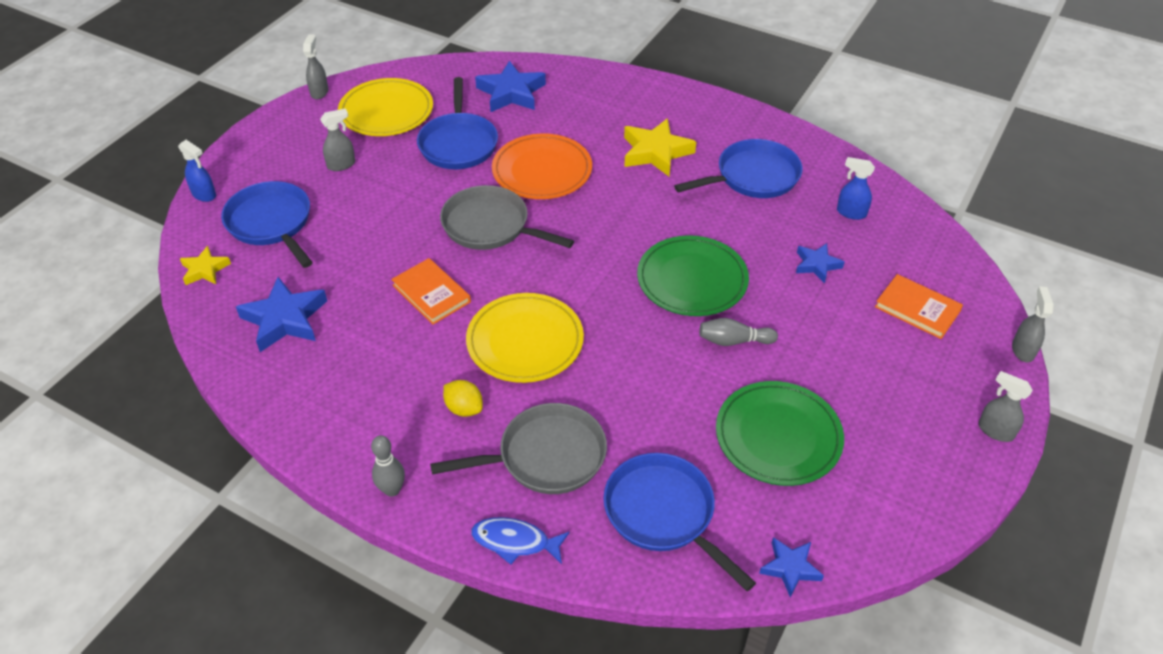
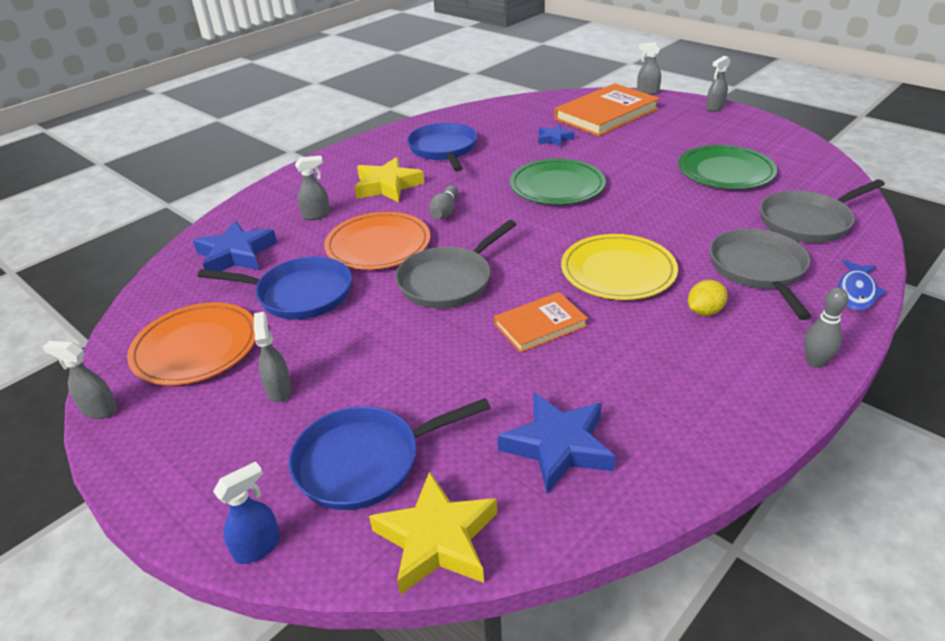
camera: 75 degrees left, 10 degrees down
(205, 270) = (437, 539): yellow star -> yellow star, size x1.72
(386, 111) = (196, 347): yellow plate -> orange plate
(586, 120) = (316, 215): none -> grey spray bottle
(663, 513) = (808, 222): blue pan -> grey pan
(734, 341) = (629, 177): grey bowling pin -> grey bowling pin (445, 211)
(790, 568) = (843, 181): blue star -> none
(851, 213) = (502, 121): blue spray bottle -> none
(917, 309) = (606, 114): orange book -> orange book, size x1.78

